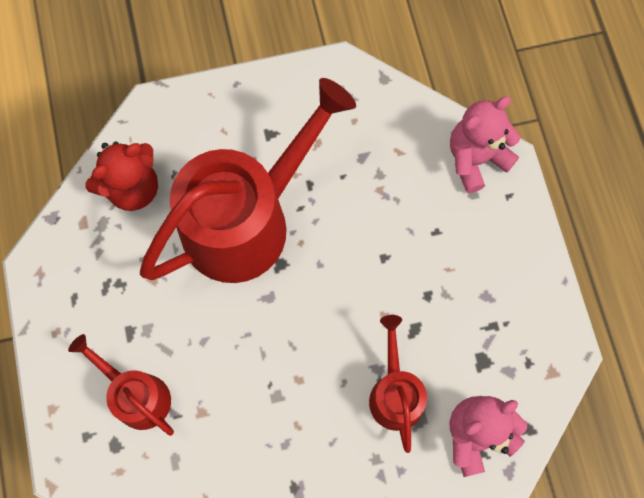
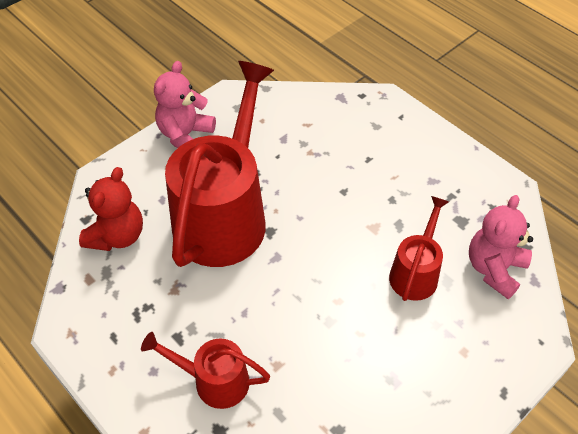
camera: 30 degrees left, 20 degrees down
(395, 392) = (416, 272): red watering can -> red watering can turned 60 degrees clockwise
(476, 159) = (363, 106): pink teddy bear -> pink teddy bear (185, 135)

